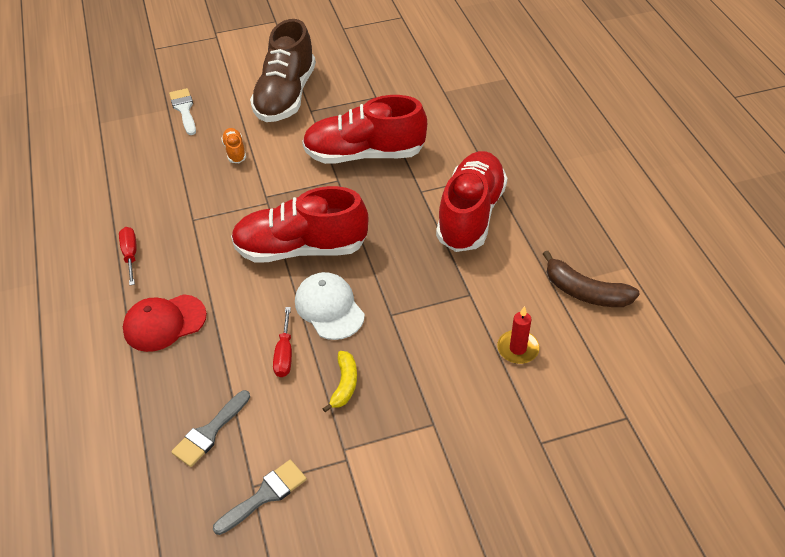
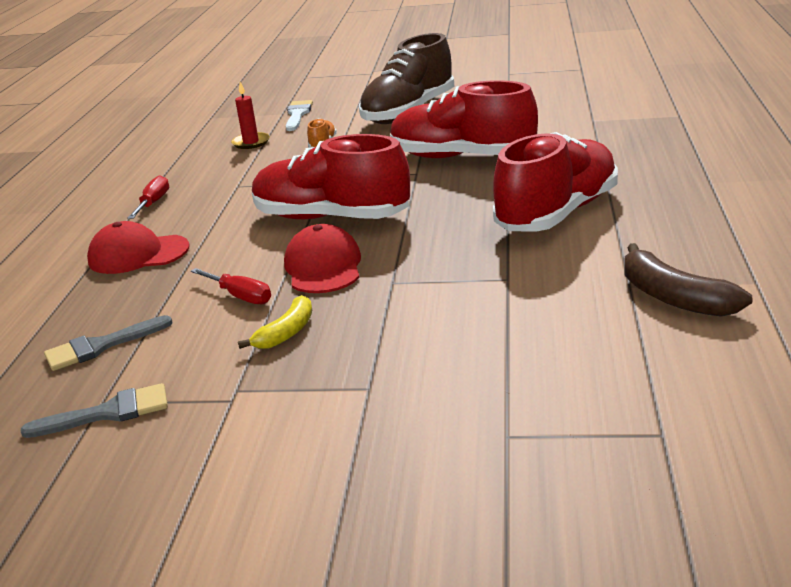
camera: 25 degrees right, 20 degrees down
(284, 354) = (240, 296): red screwdriver -> red screwdriver turned 75 degrees counterclockwise
(329, 308) = (323, 267): white cap -> red cap
(518, 349) = (538, 336): red candle -> red candle (251, 142)

